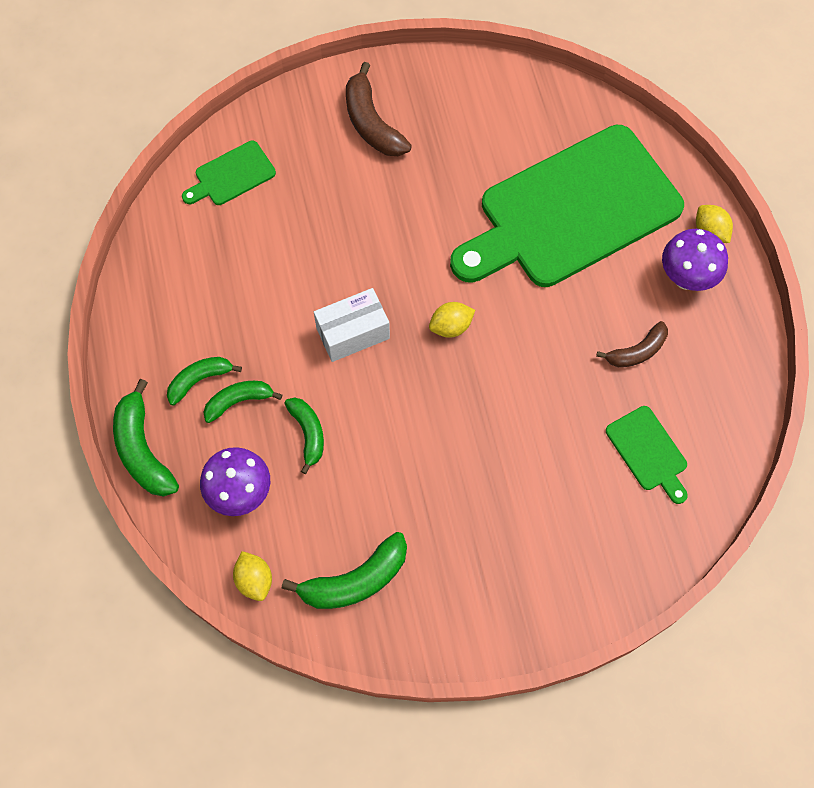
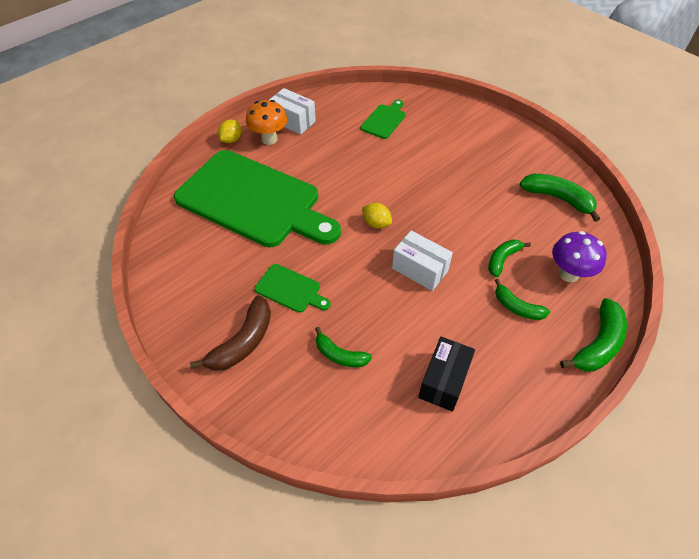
camera: 120 degrees left, 15 degrees down
(199, 380) = (524, 339): green banana -> green banana (340, 355)
(210, 273) = (444, 381): none -> black box
(231, 175) = (350, 417): green cutting board -> green cutting board (290, 289)
(254, 580) = (604, 241): yellow lemon -> none
(637, 351) = (330, 142): brown banana -> none
(686, 278) = (269, 139): purple mushroom -> orange mushroom
(712, 326) = (293, 121): none -> white box

